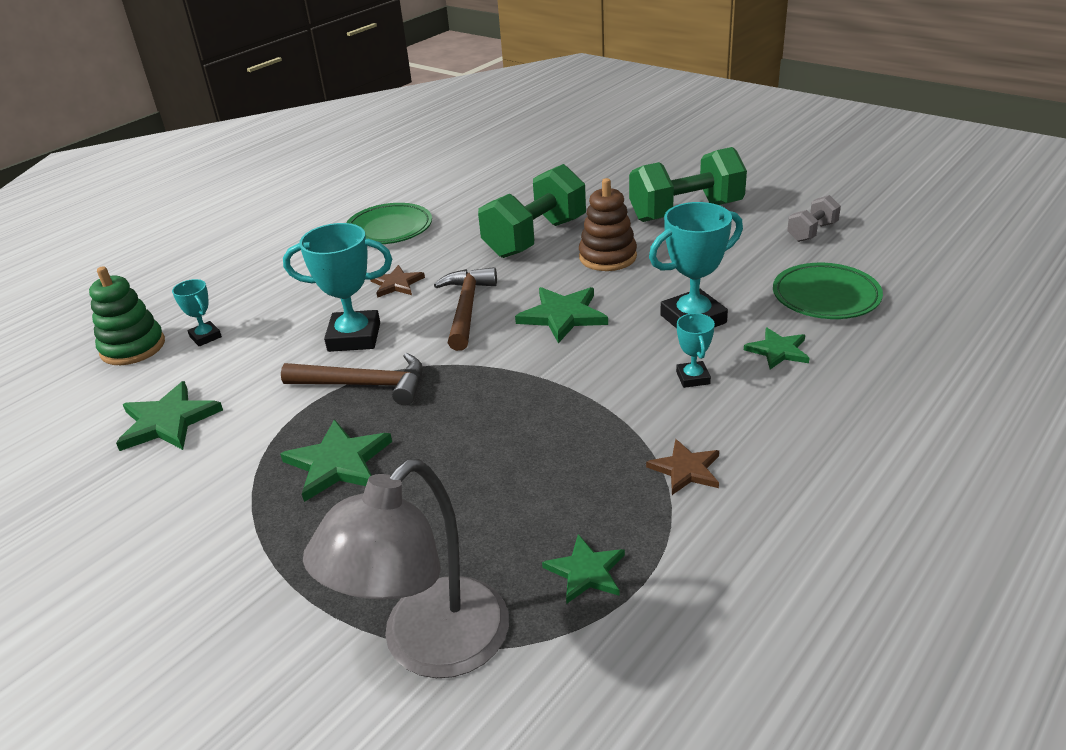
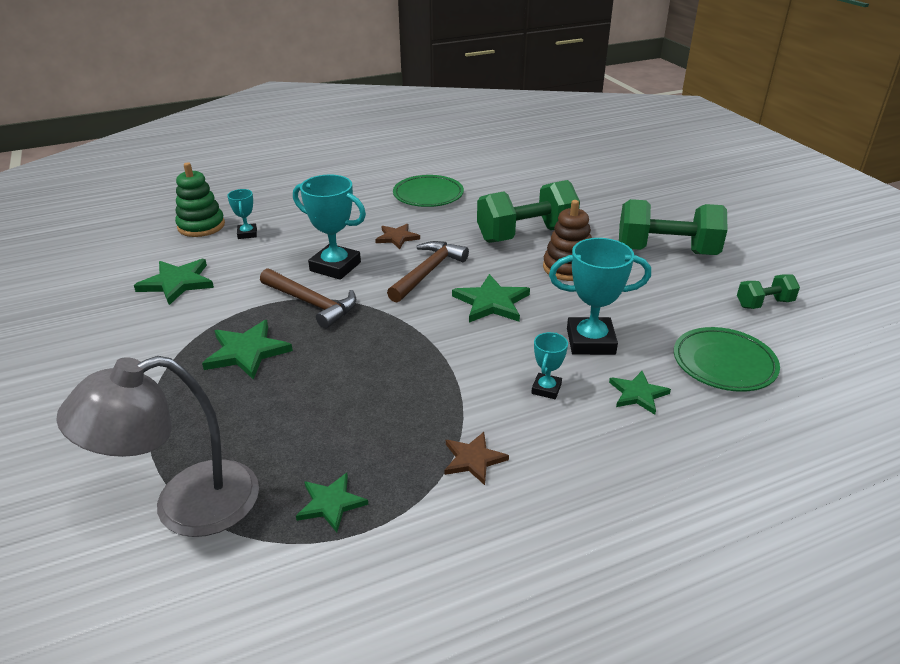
camera: 25 degrees right, 0 degrees up
(812, 232) = (764, 304): grey dumbbell -> green dumbbell

